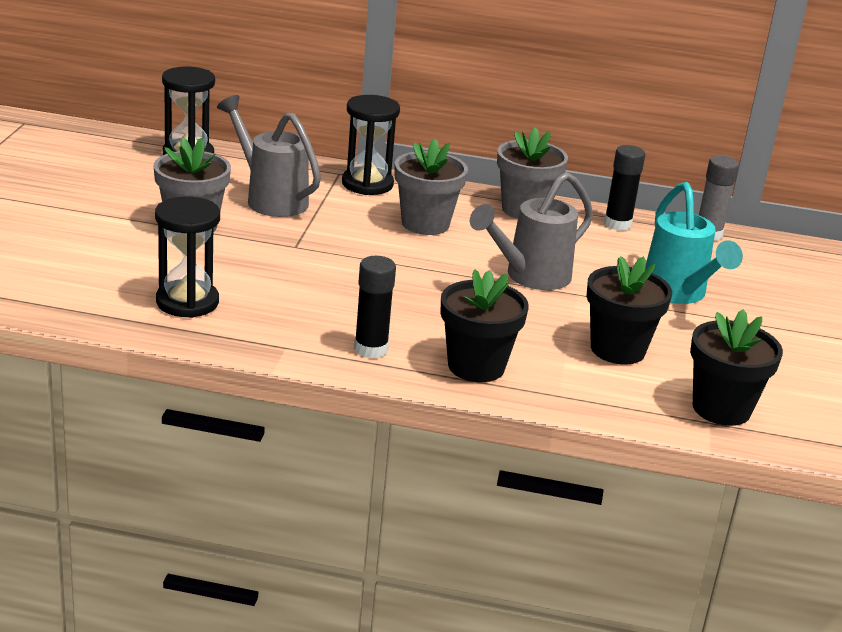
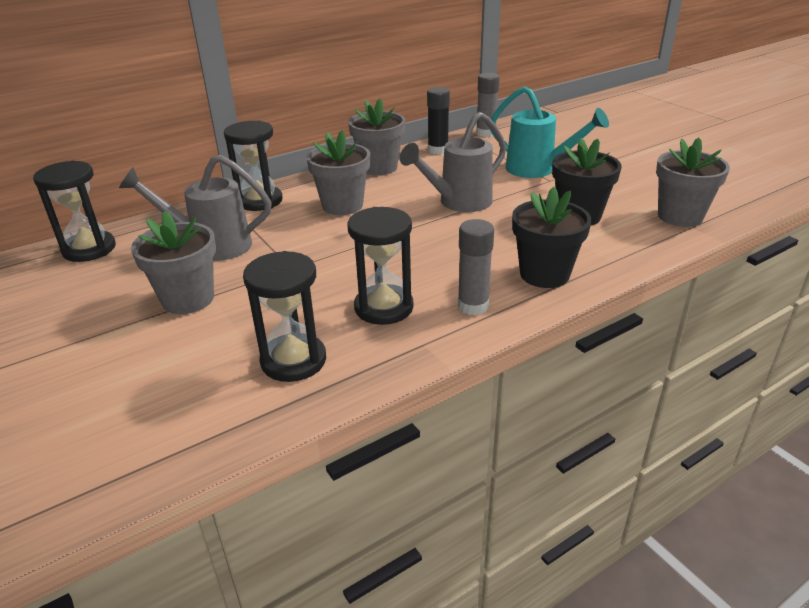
camera: 40 degrees left, 5 degrees up
(306, 310) = (384, 307): none -> black hourglass
(371, 349) = (473, 306): black glue stick -> grey glue stick
(530, 277) = (458, 203): grey watering can -> grey watering can turned 45 degrees clockwise
(721, 409) = (680, 216): black flower pot -> grey flower pot

